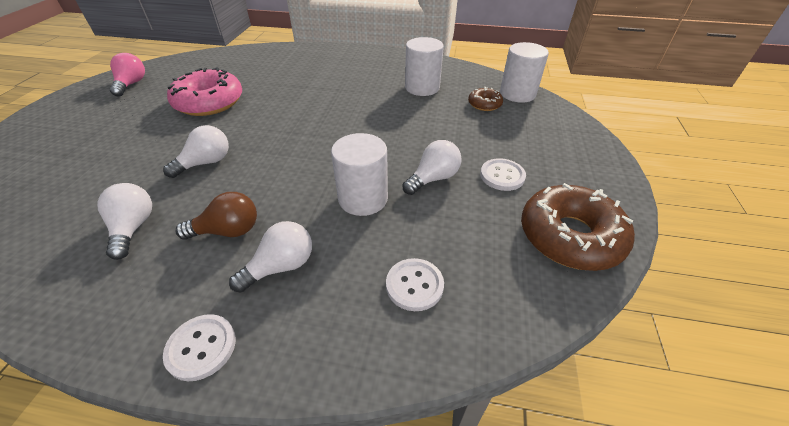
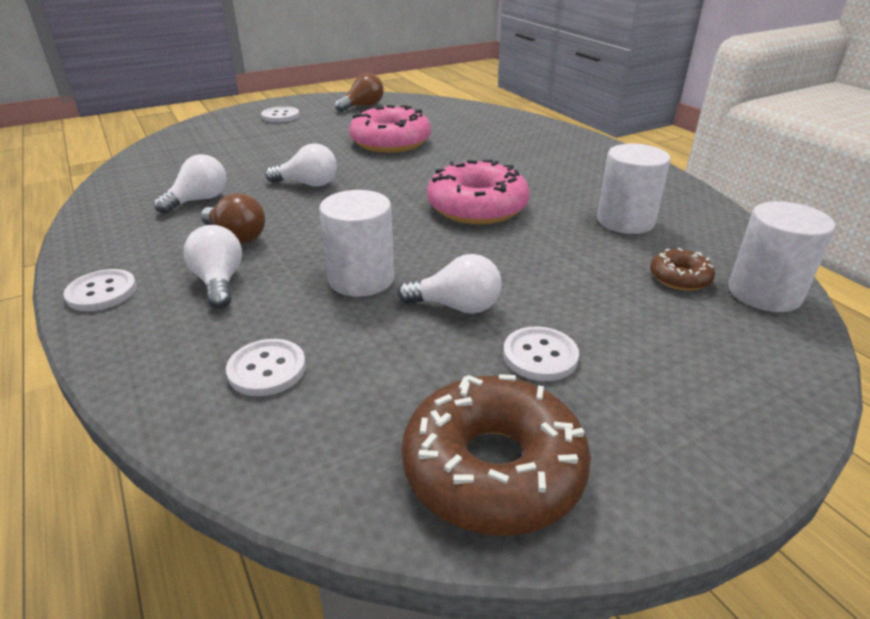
camera: 50 degrees right, 10 degrees down
(65, 123) = (280, 116): none -> white button
(131, 84) = (363, 106): pink light bulb -> brown light bulb
(281, 266) = (219, 282): white light bulb -> white light bulb turned 120 degrees counterclockwise
(344, 118) = (477, 207): none -> pink donut

